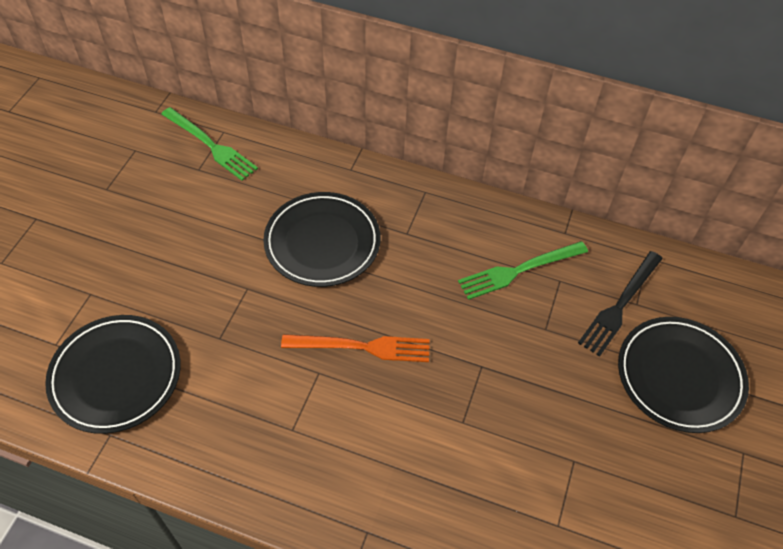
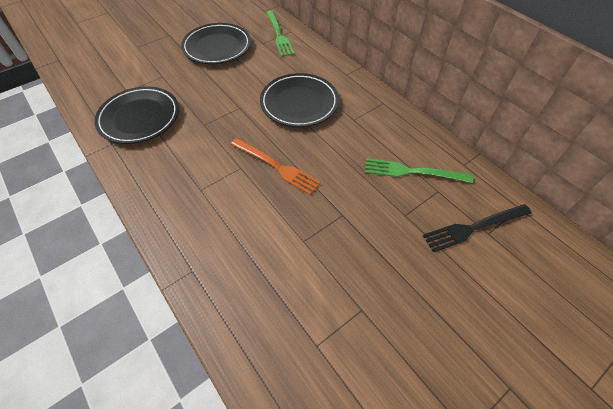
camera: 35 degrees right, 0 degrees up
(679, 376) = (490, 300): black plate -> black plate (217, 47)

